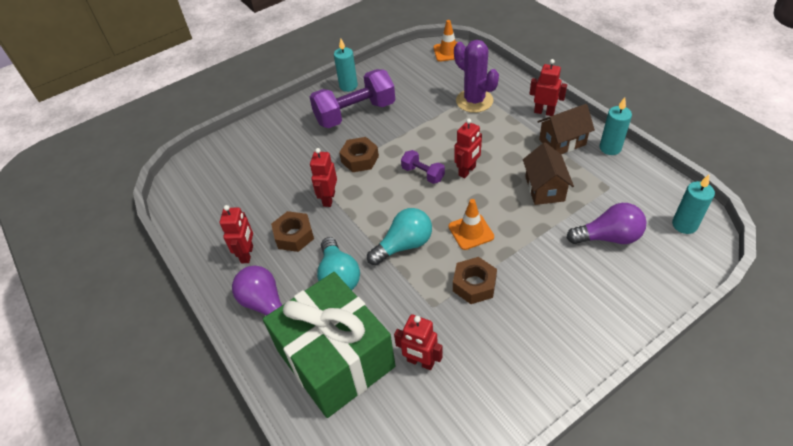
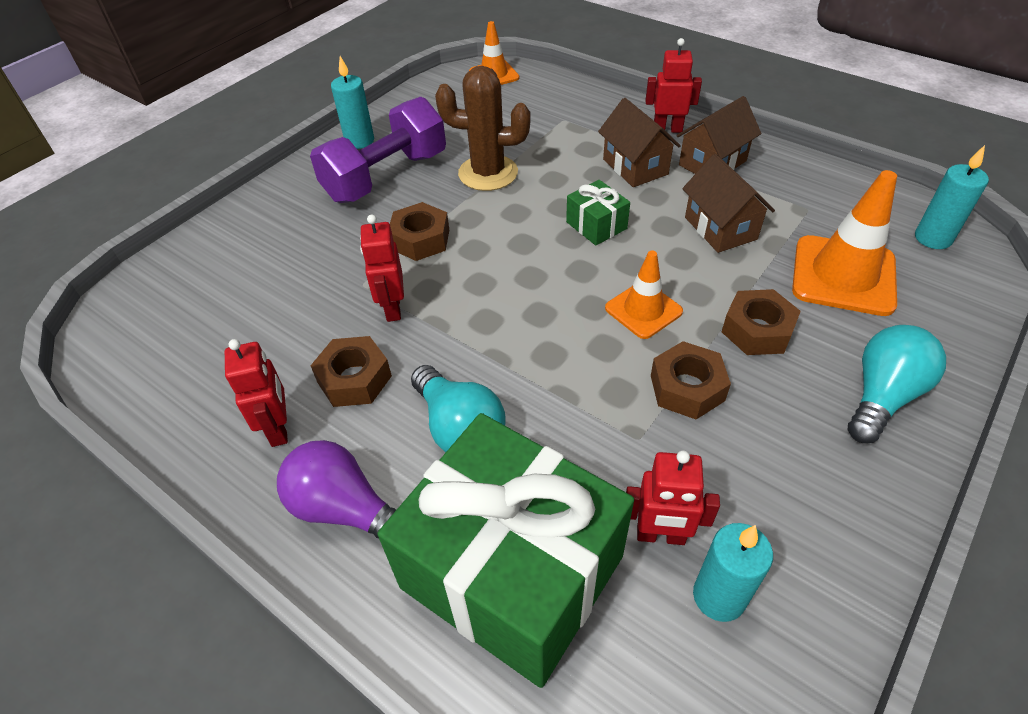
camera: 20 degrees left, 0 degrees up
(404, 245) = (548, 353): turquoise light bulb -> turquoise light bulb (882, 396)
(416, 122) = (488, 173): none -> brown cactus
(423, 174) = (530, 242): purple dumbbell -> none
(467, 171) = (596, 225): red robot -> green gift
(474, 101) = (561, 131): purple cactus -> none
(510, 135) = (635, 167): none -> brown house
(534, 260) = (757, 330): none -> brown nut
(608, 237) = (843, 275): purple light bulb -> orange traffic cone
(610, 148) = (780, 159): turquoise candle -> turquoise candle (719, 596)

